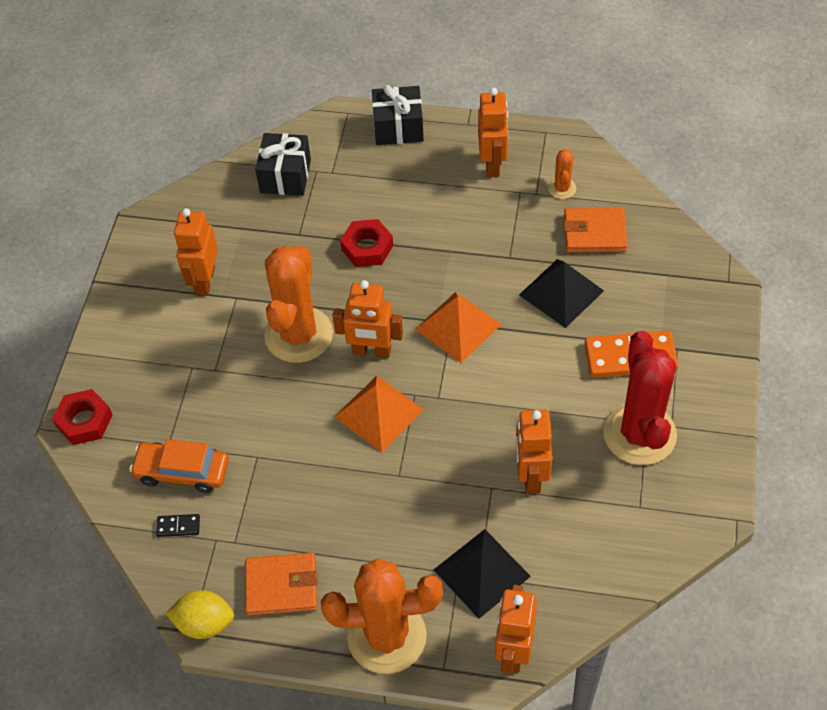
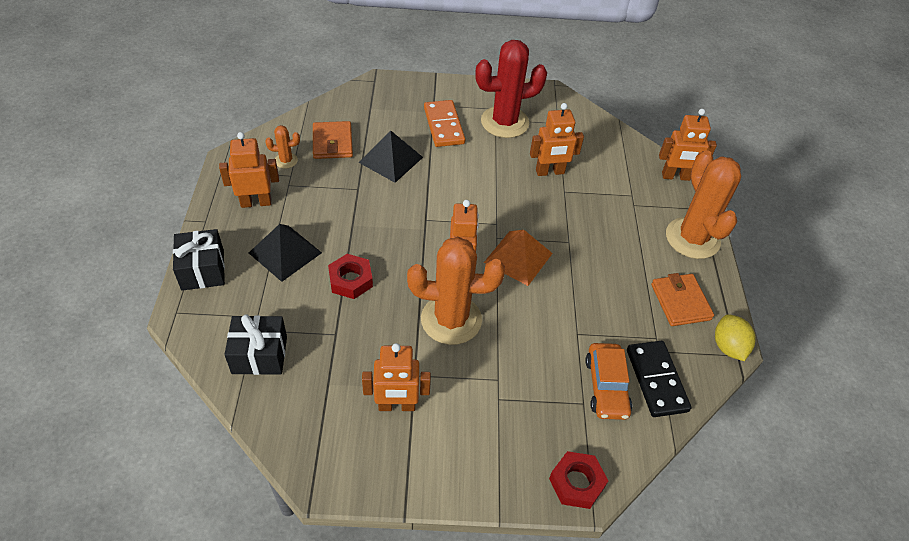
camera: 105 degrees left, 5 degrees down
(178, 526) = (656, 380): black domino -> black domino, size x2.20
(458, 326) = (429, 216): orange pyramid -> none
(481, 573) = (629, 193): black pyramid -> black pyramid (285, 252)

